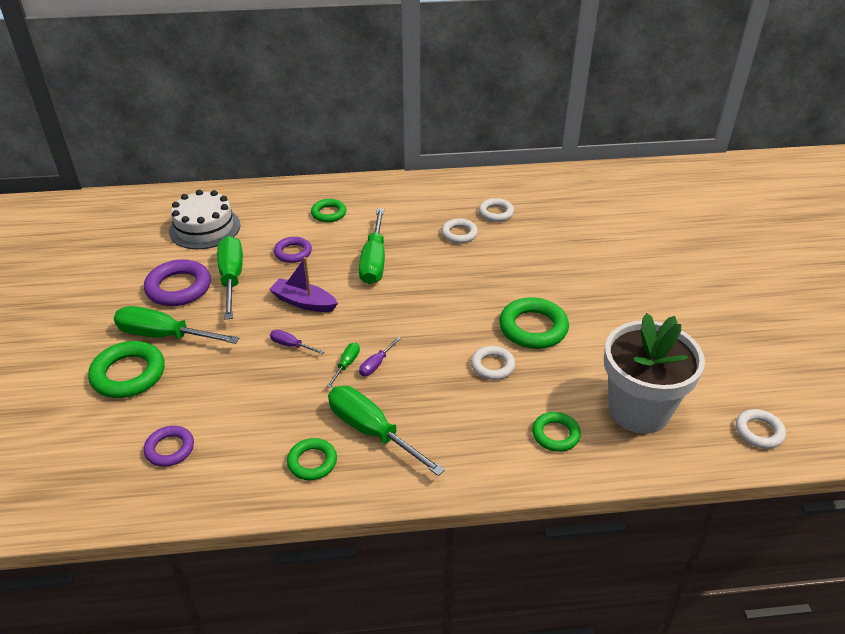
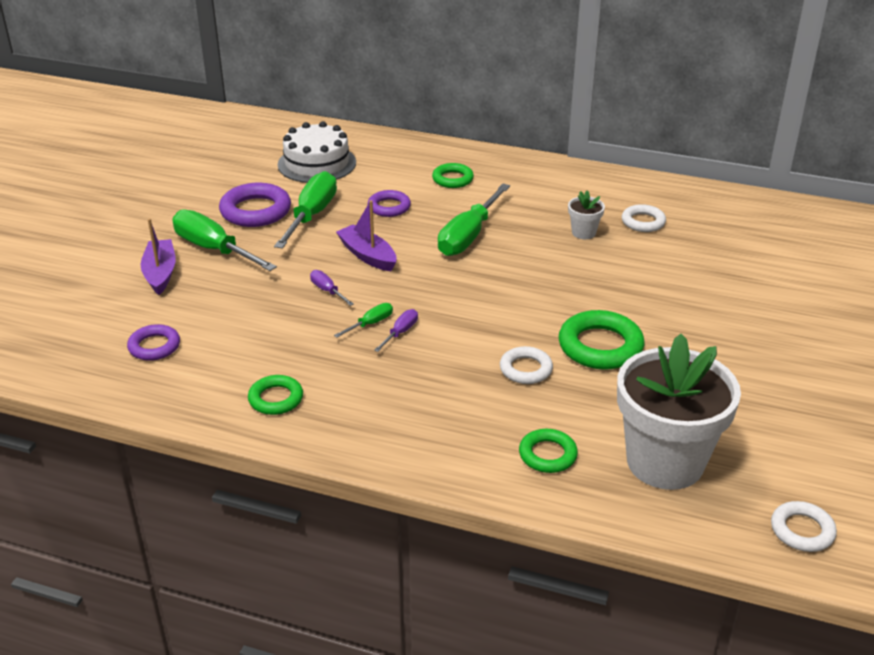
camera: 25 degrees right, 5 degrees down
(128, 374) = (160, 273): green ring -> purple boat
(371, 431) = (352, 390): green screwdriver -> none
(376, 364) = (401, 332): purple screwdriver -> purple screwdriver turned 150 degrees clockwise
(459, 234) = (583, 233): white ring -> white flower pot

